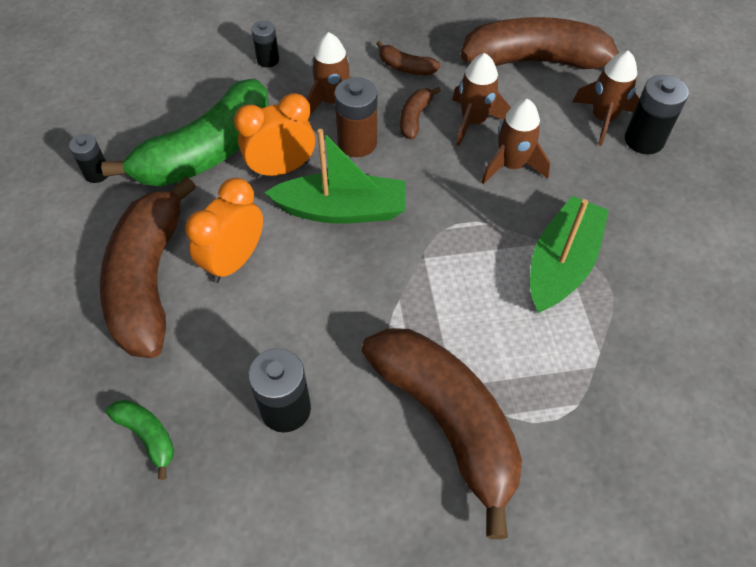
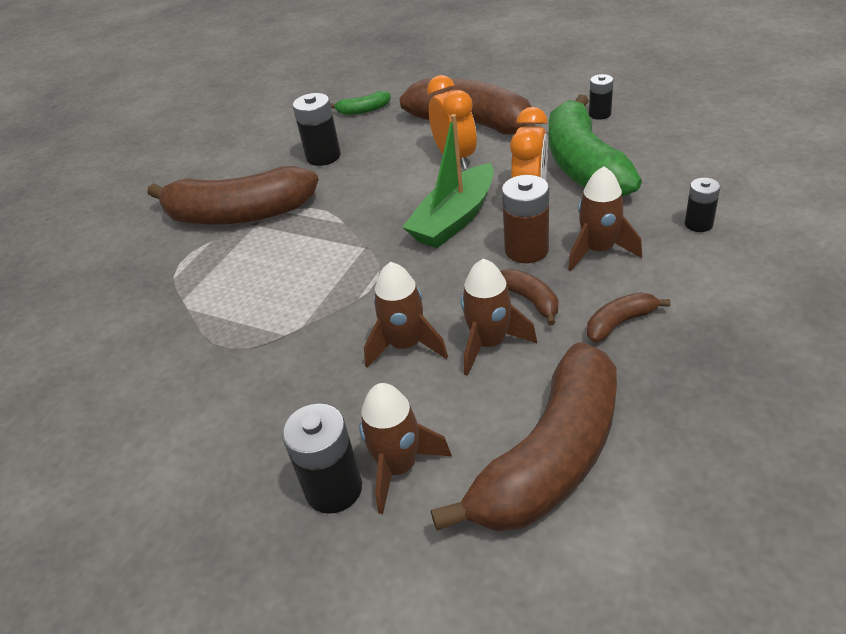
camera: 130 degrees right, 15 degrees down
(561, 264) = (274, 326): green boat -> none

